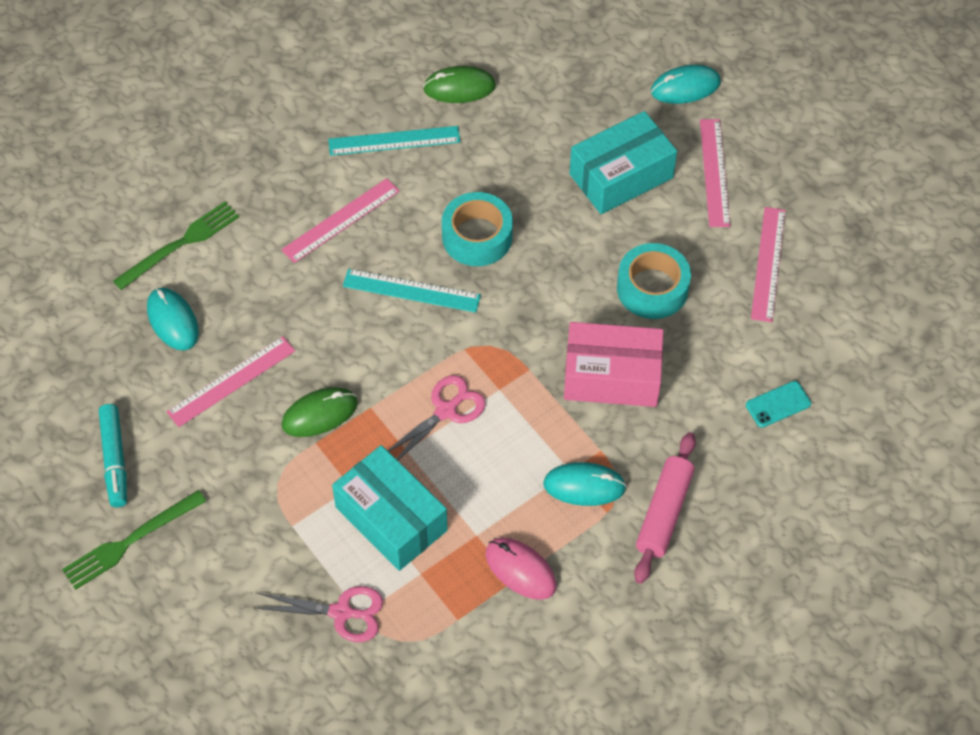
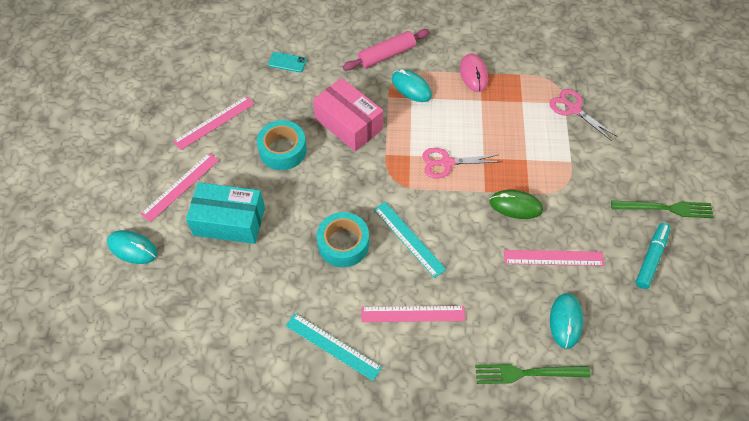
camera: 140 degrees left, 0 degrees up
(391, 519) = (517, 132): turquoise box -> none
(459, 87) = (257, 354): green mouse -> none

